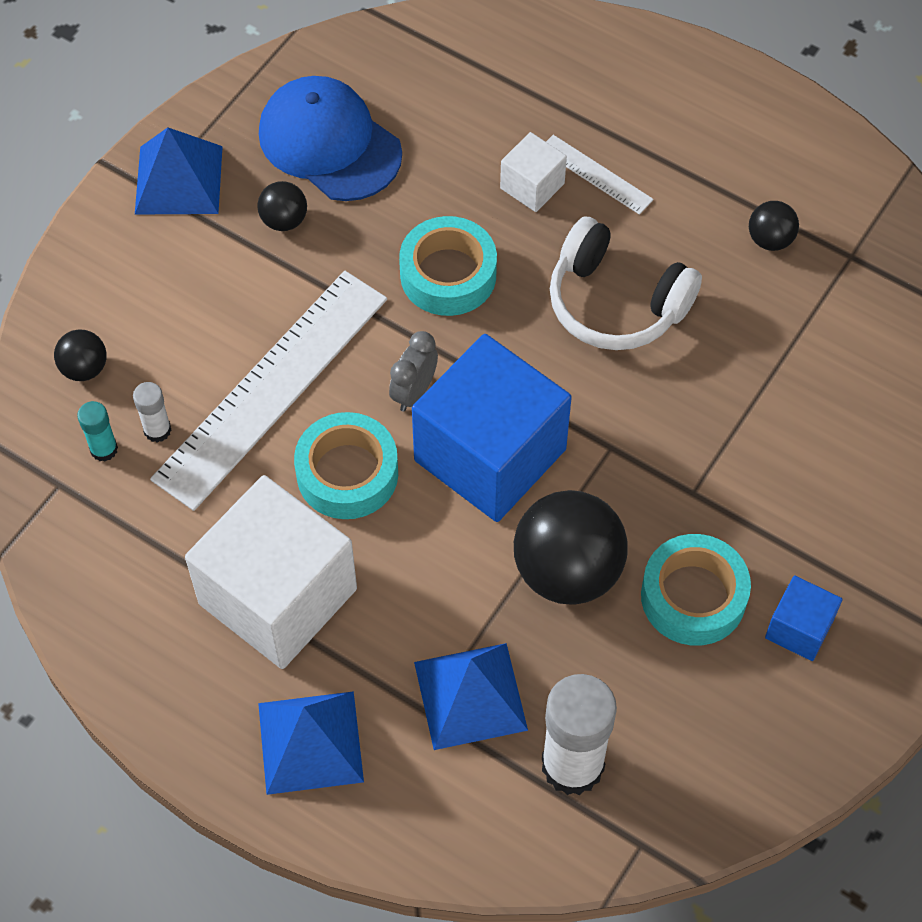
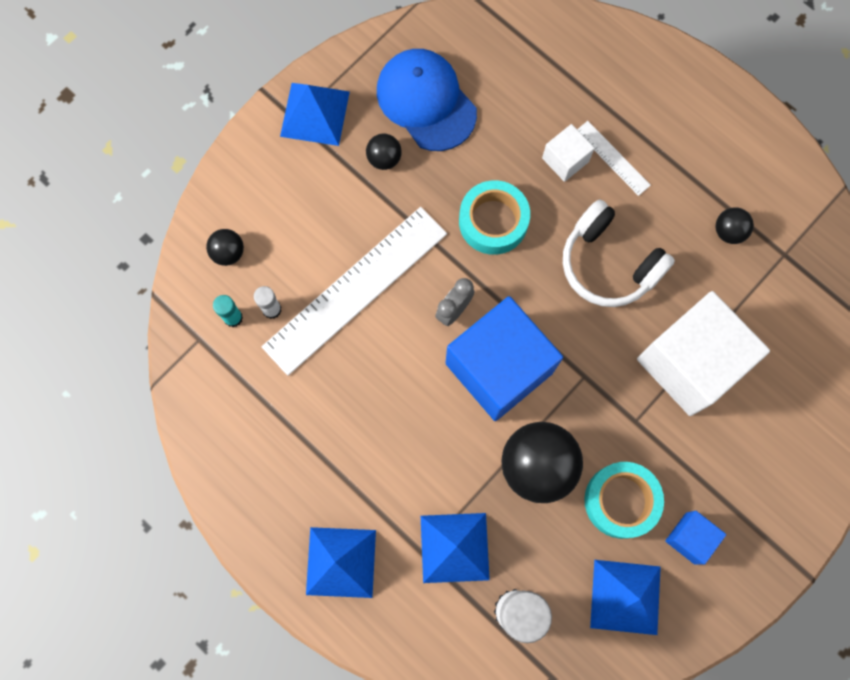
camera: 10 degrees right, 15 degrees up
(278, 596) = (335, 450): white cube -> white cube (690, 363)
(347, 473) = (397, 365): turquoise tape -> none
(725, 720) = (625, 597): none -> blue pyramid

